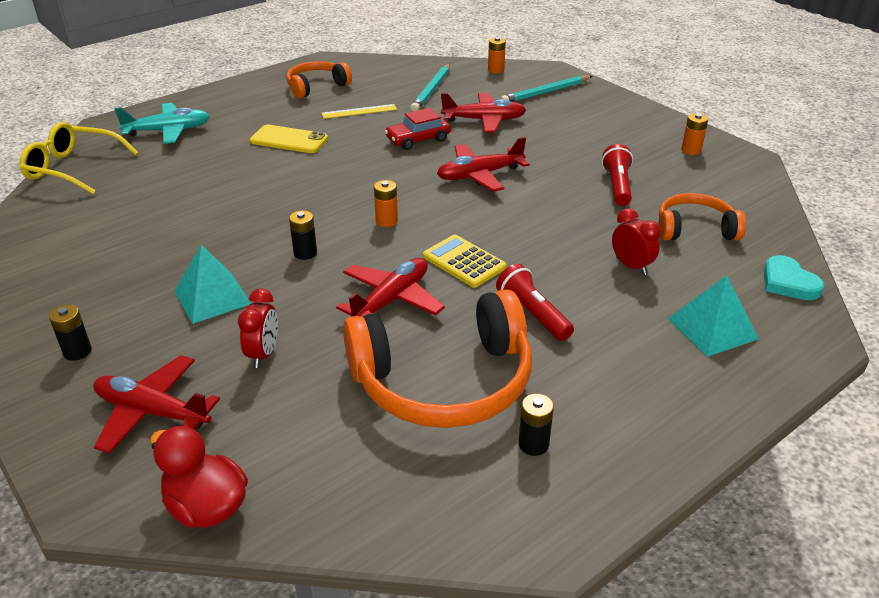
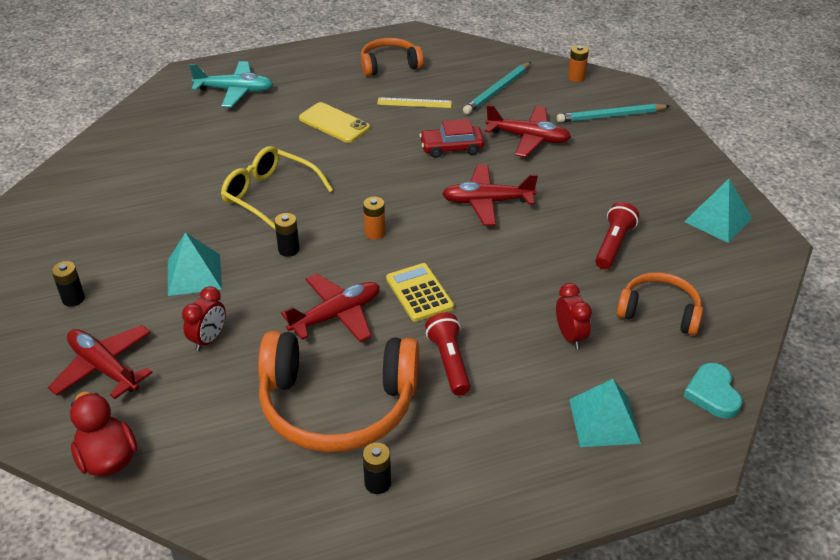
camera: 20 degrees right, 5 degrees up
(73, 168) = (141, 116): yellow glasses -> yellow glasses (269, 196)
(691, 150) = (718, 220): orange battery -> turquoise pyramid

